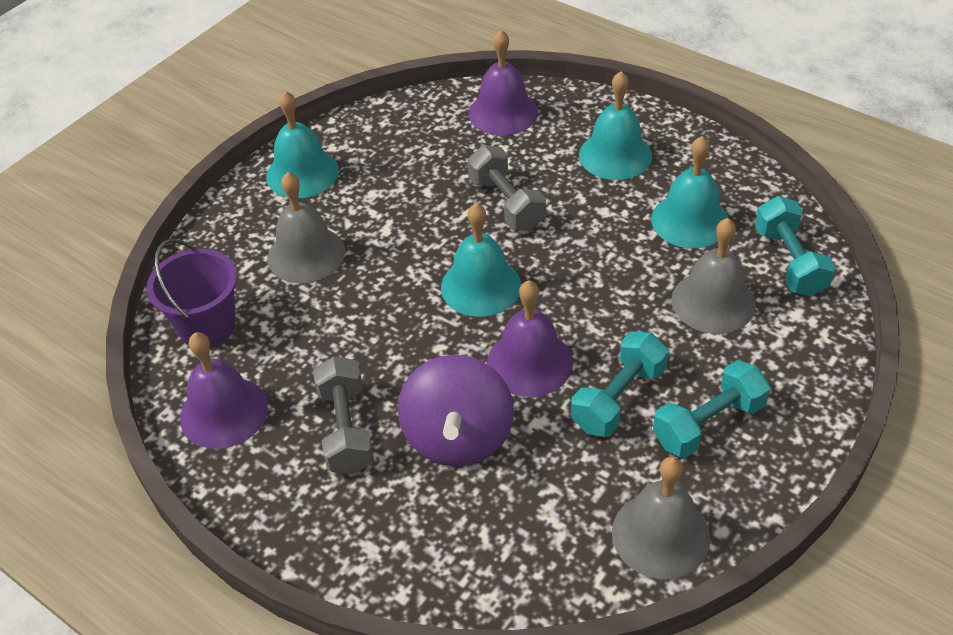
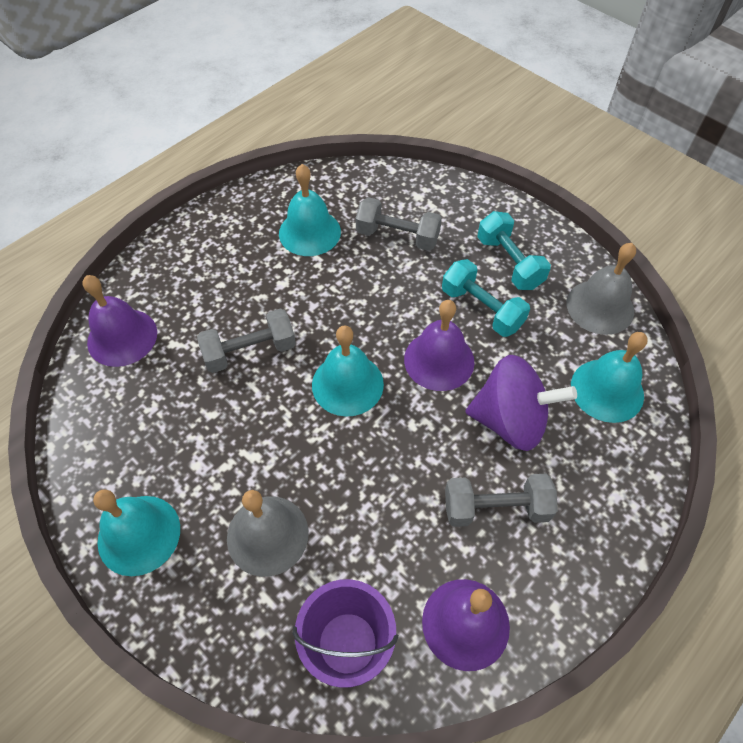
camera: 85 degrees left, 10 degrees up
(615, 155) = (216, 264): turquoise bell -> turquoise bell (607, 390)
(713, 302) = (397, 236): grey bell -> grey dumbbell
(789, 262) = (368, 187): turquoise dumbbell -> none

